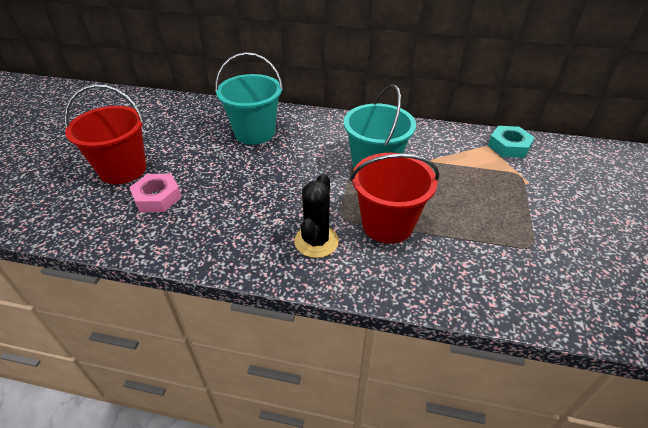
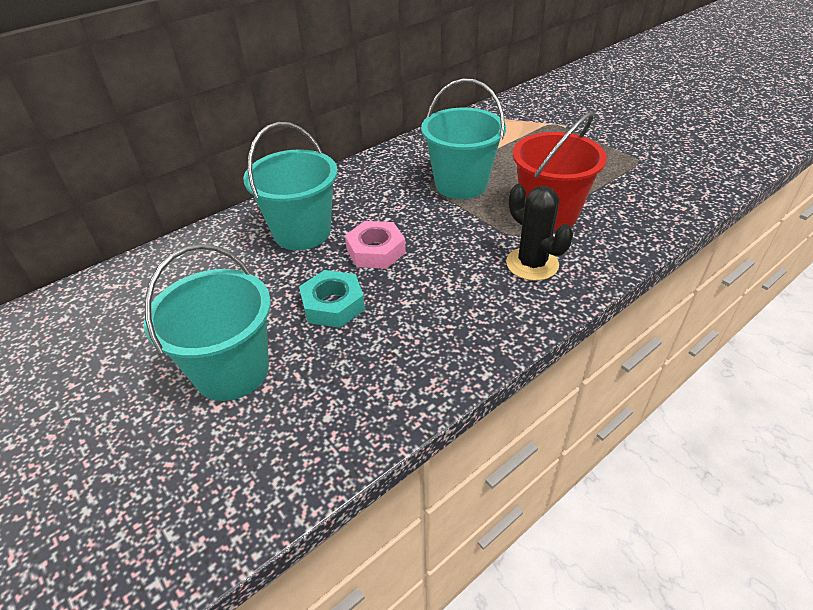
camera: 50 degrees left, 0 degrees up
(123, 170) = (232, 371): red bucket -> turquoise bucket
(157, 197) = (333, 356): pink nut -> pink nut (376, 251)
(509, 146) = (512, 110): turquoise nut -> turquoise nut (333, 305)

